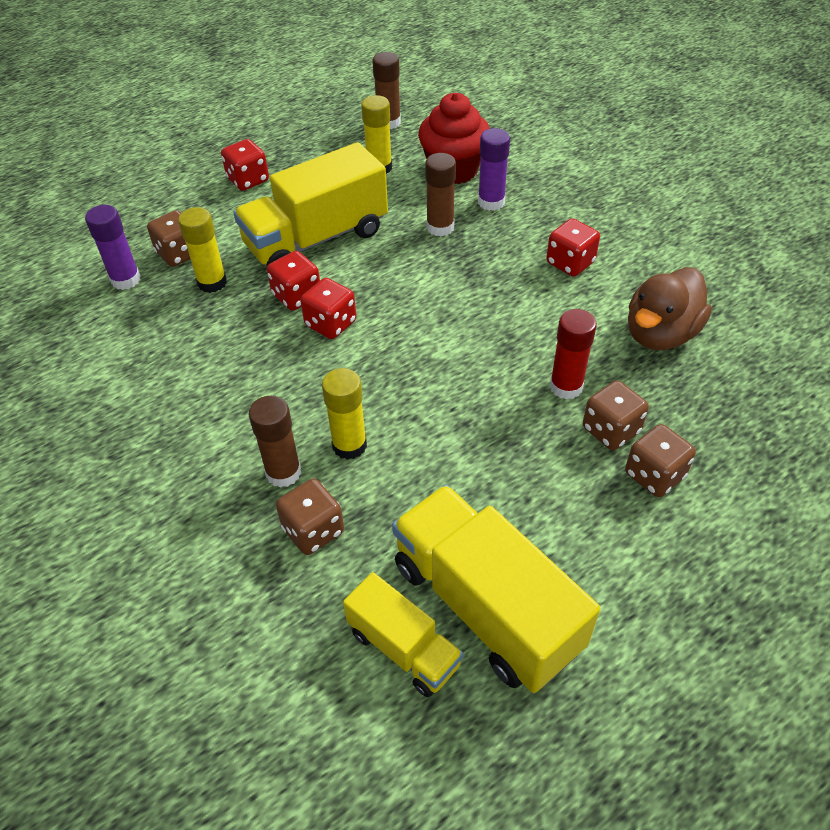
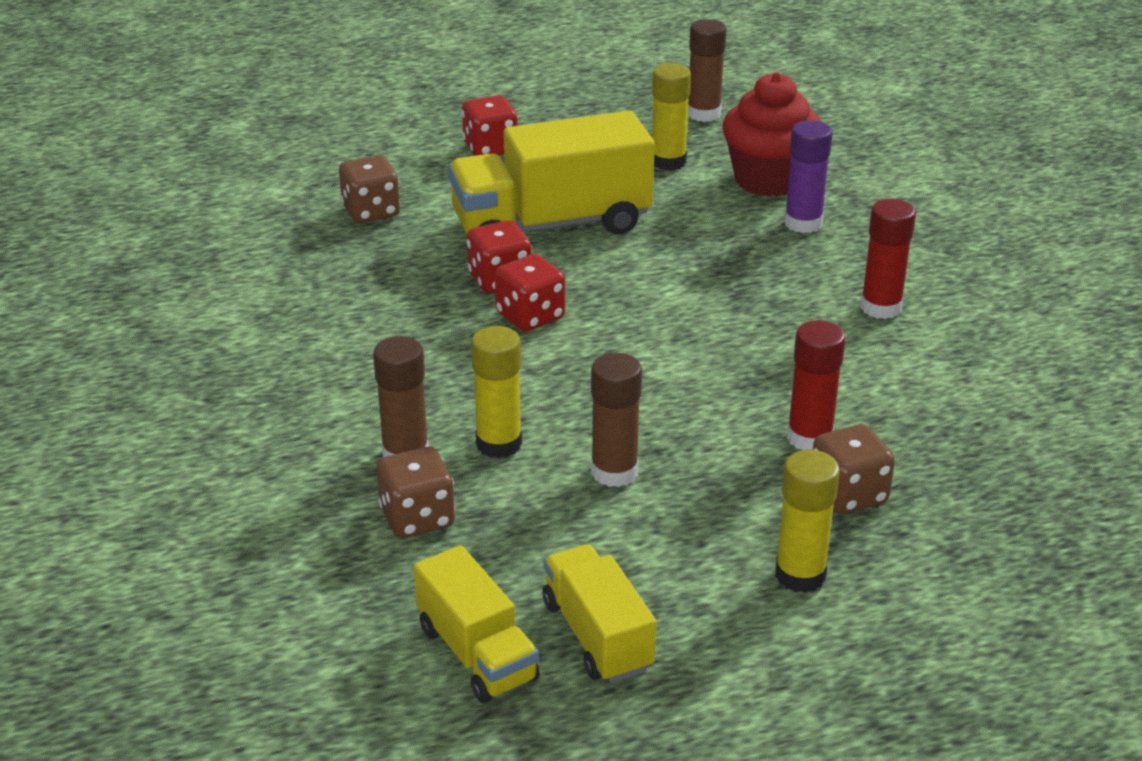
camera: 15 degrees right, 15 degrees down
(126, 280) = (295, 227): purple glue stick -> none
(212, 282) = (399, 248): yellow glue stick -> yellow glue stick (800, 575)
(440, 227) = (720, 239): brown glue stick -> brown glue stick (614, 472)
(485, 606) = (597, 636): yellow truck -> yellow truck, size x0.56
(570, 263) = (881, 307): red dice -> red glue stick
(654, 475) = (884, 552): brown dice -> none
(660, 334) = (969, 406): brown duck -> none

